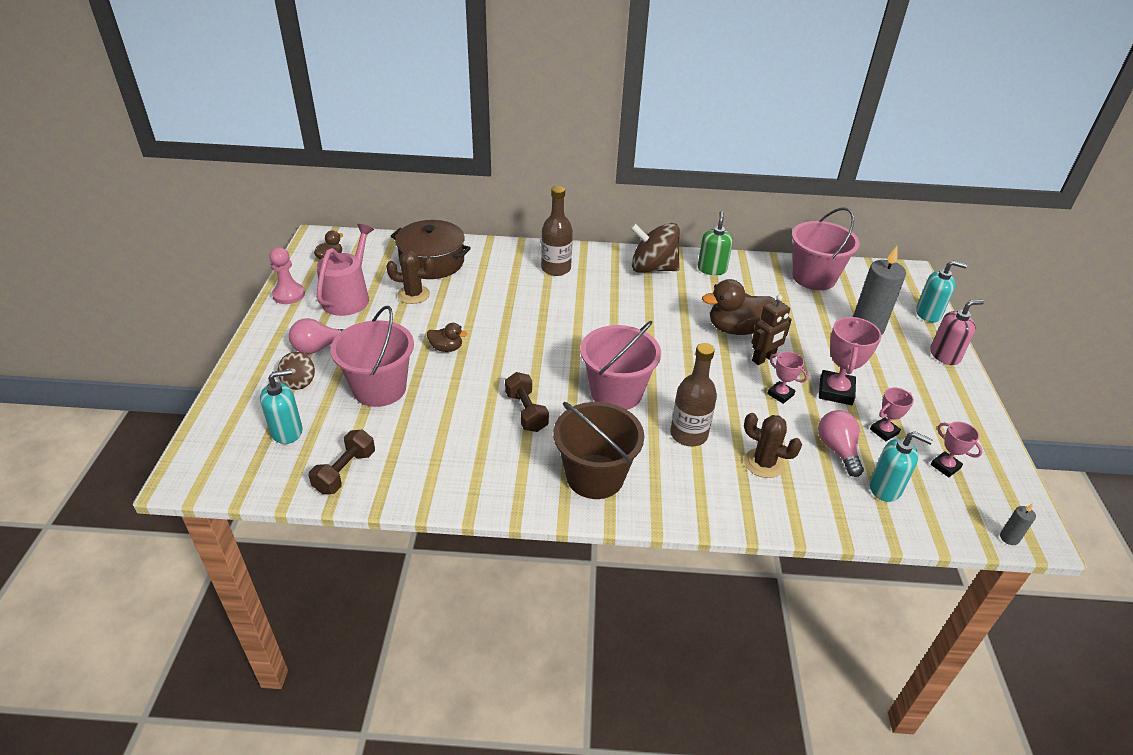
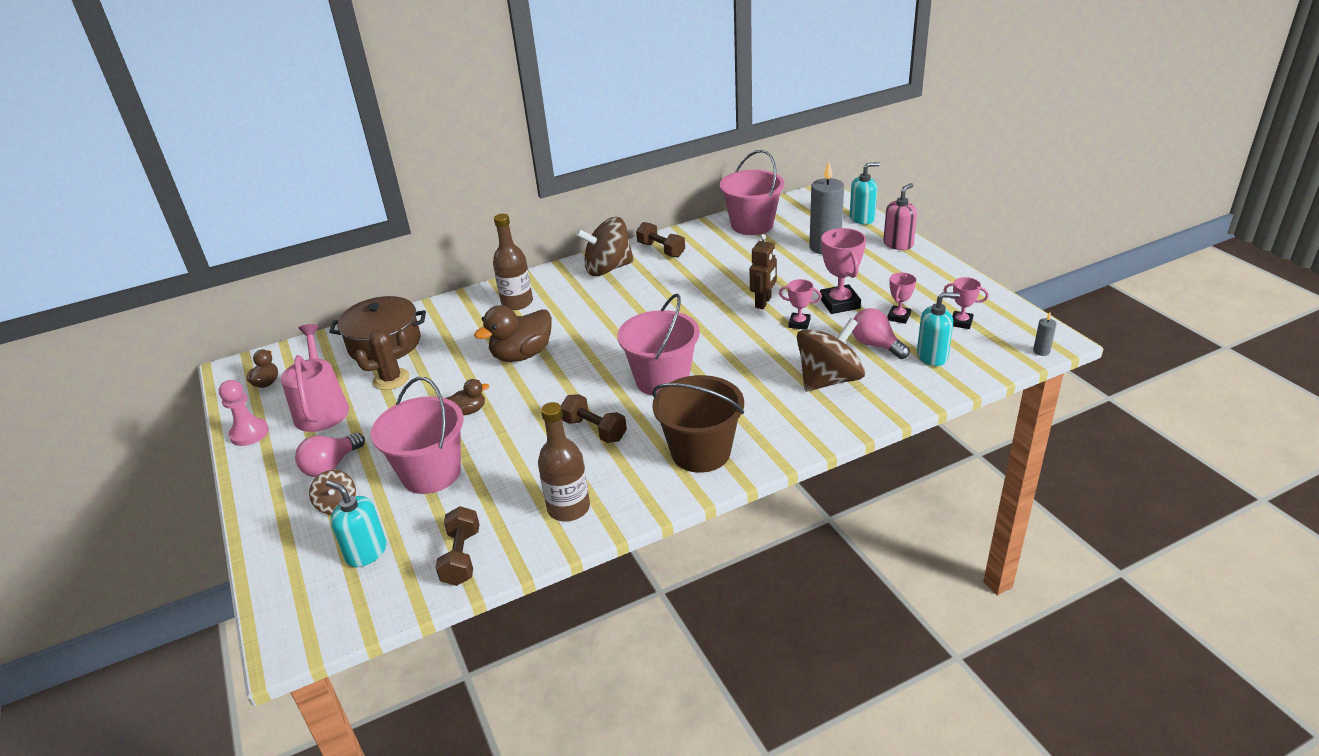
camera: 25 degrees left, 5 degrees down
(287, 431) = (366, 552): turquoise soap dispenser -> turquoise soap dispenser turned 90 degrees counterclockwise
(688, 434) = (751, 385): brown bottle -> brown bottle (568, 508)
(712, 269) = (661, 250): green soap dispenser -> brown dumbbell
(736, 329) = (721, 289): brown duck -> brown duck (522, 355)
(763, 463) = (829, 380): brown cactus -> brown spinning top

